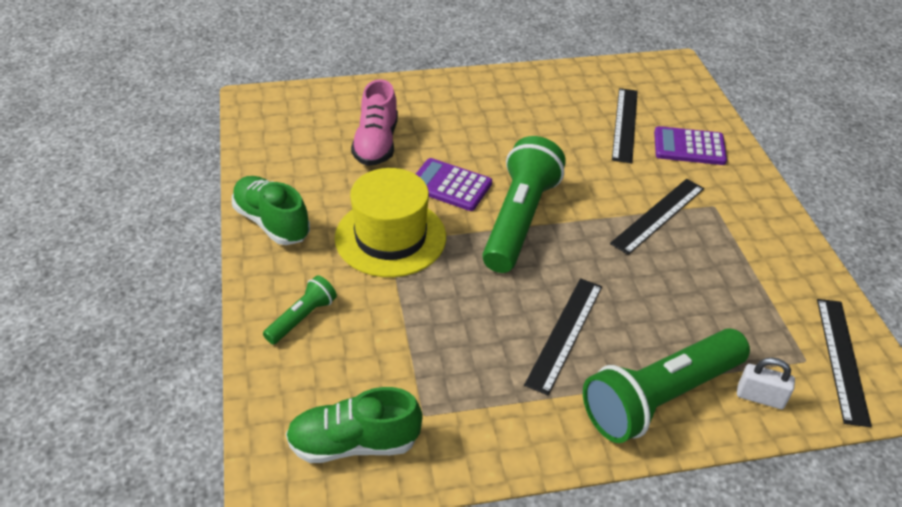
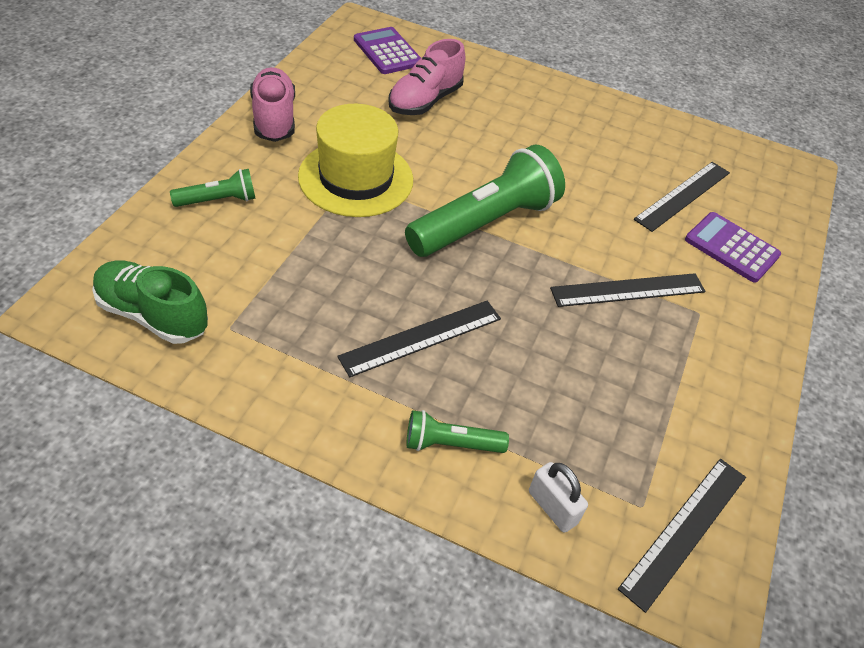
camera: 30 degrees right, 5 degrees up
(272, 222) = (274, 118): green shoe -> pink shoe
(450, 185) = (453, 164): purple calculator -> purple calculator (387, 52)
(660, 397) = (450, 444): green flashlight -> green flashlight, size x0.48

